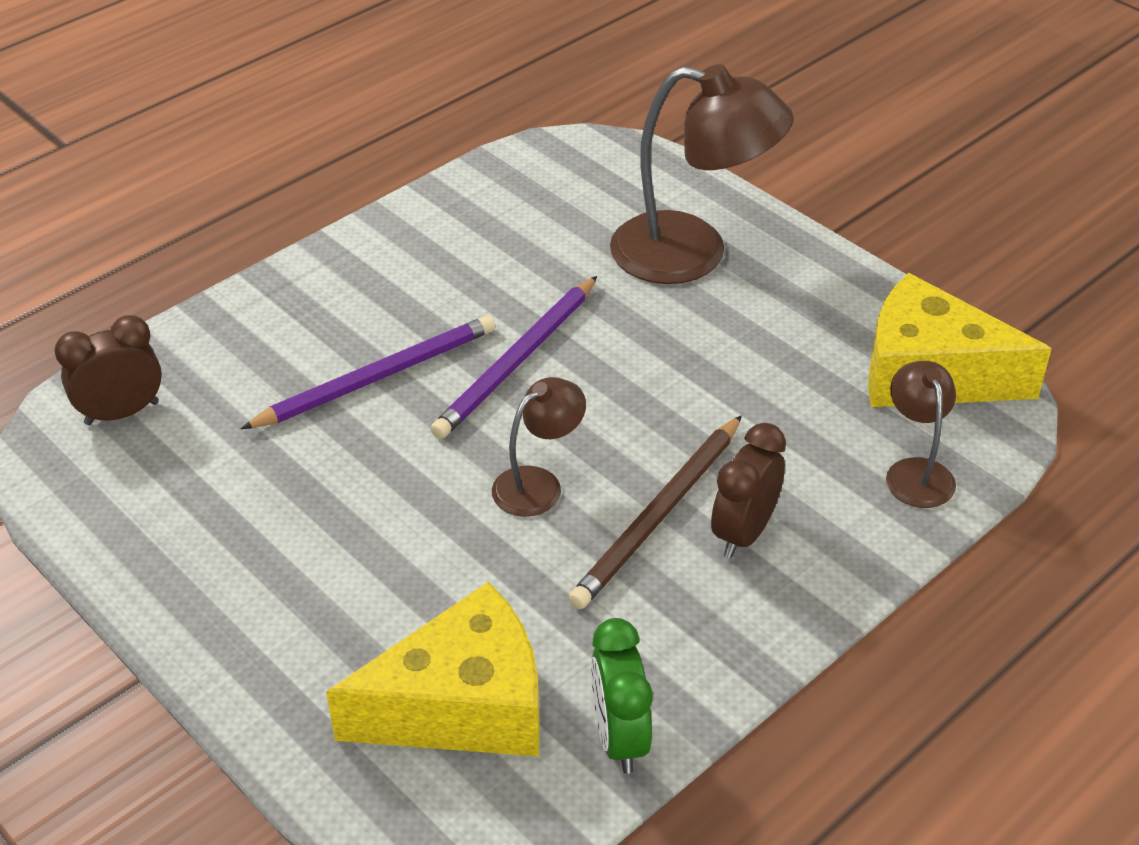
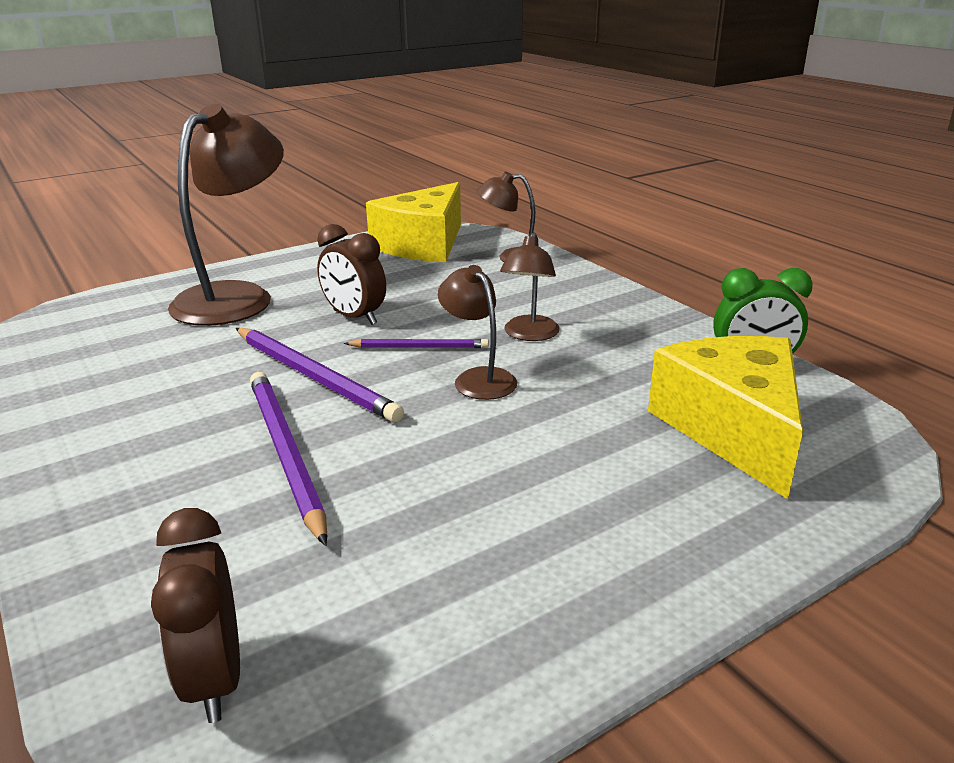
camera: 80 degrees left, 15 degrees down
(601, 426) = (419, 347): none -> purple pencil
(658, 516) = (529, 335): brown pencil -> brown lamp
(744, 533) = (554, 309): brown clock -> brown clock (354, 317)

